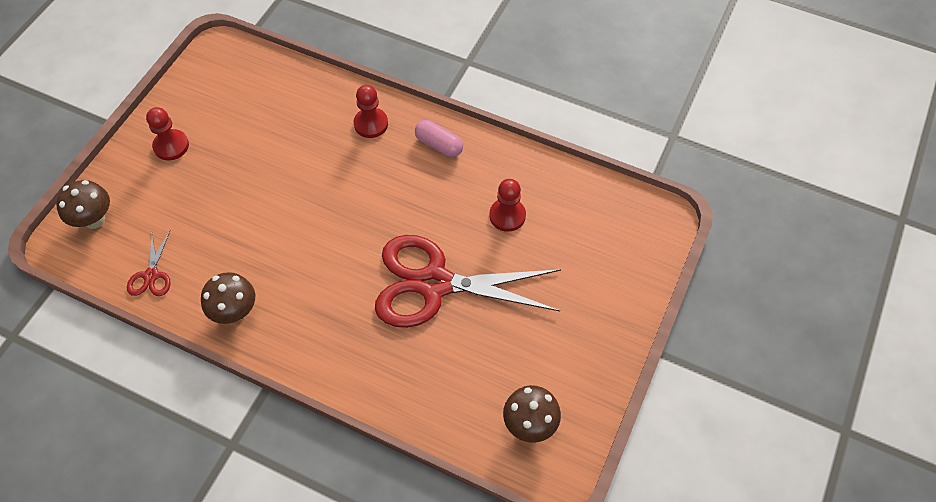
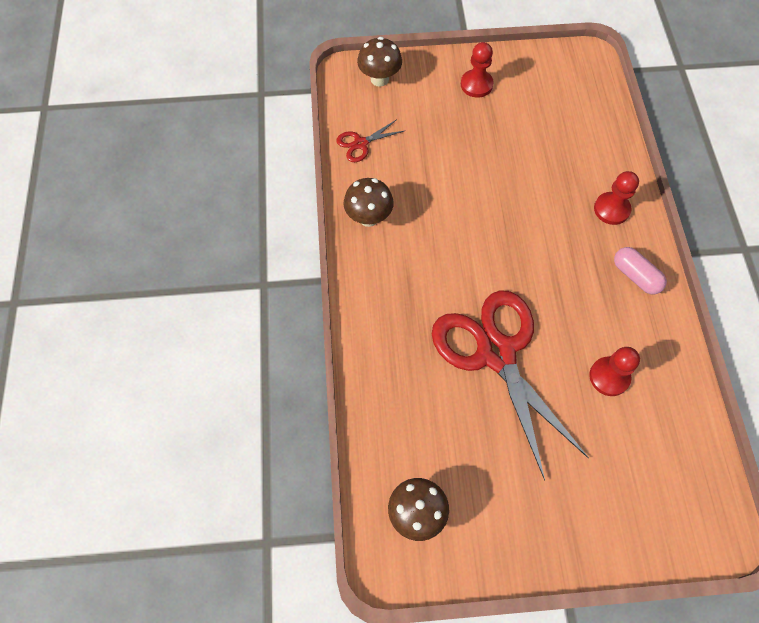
camera: 60 degrees right, 5 degrees up
(439, 145) = (635, 276): pink capsule -> pink capsule turned 45 degrees counterclockwise

